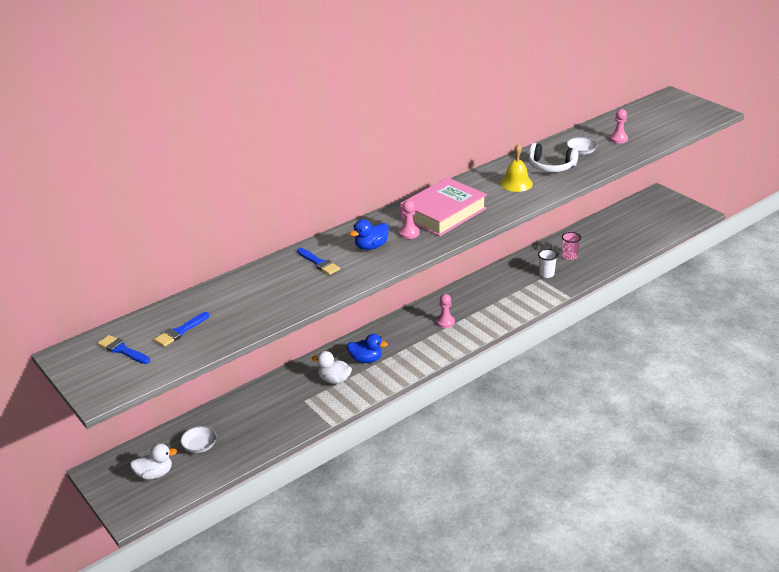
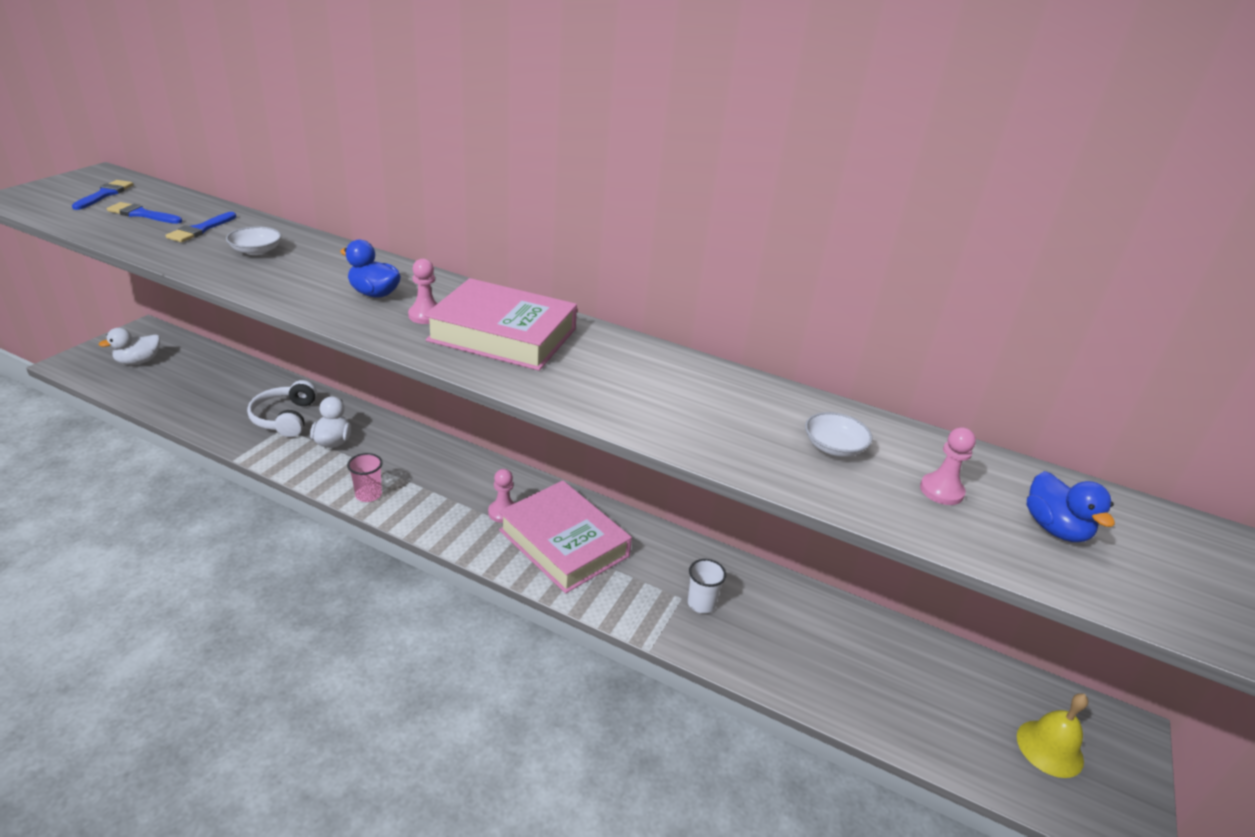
camera: 60 degrees right, 0 degrees up
(155, 474) = (138, 361): white duck -> white duck turned 90 degrees clockwise
(200, 446) = (188, 377): white bowl -> white bowl (256, 251)
(319, 263) = (318, 266): blue brush -> blue brush (200, 230)
(366, 359) = (385, 458): blue duck -> blue duck (1054, 528)
(482, 306) = (564, 543): none -> pink book
(516, 183) = (649, 389): yellow bell -> yellow bell (1049, 748)
(551, 166) = (743, 418): white headphones -> white headphones (285, 418)
(569, 256) = (778, 625): pink cup -> pink cup (368, 494)

